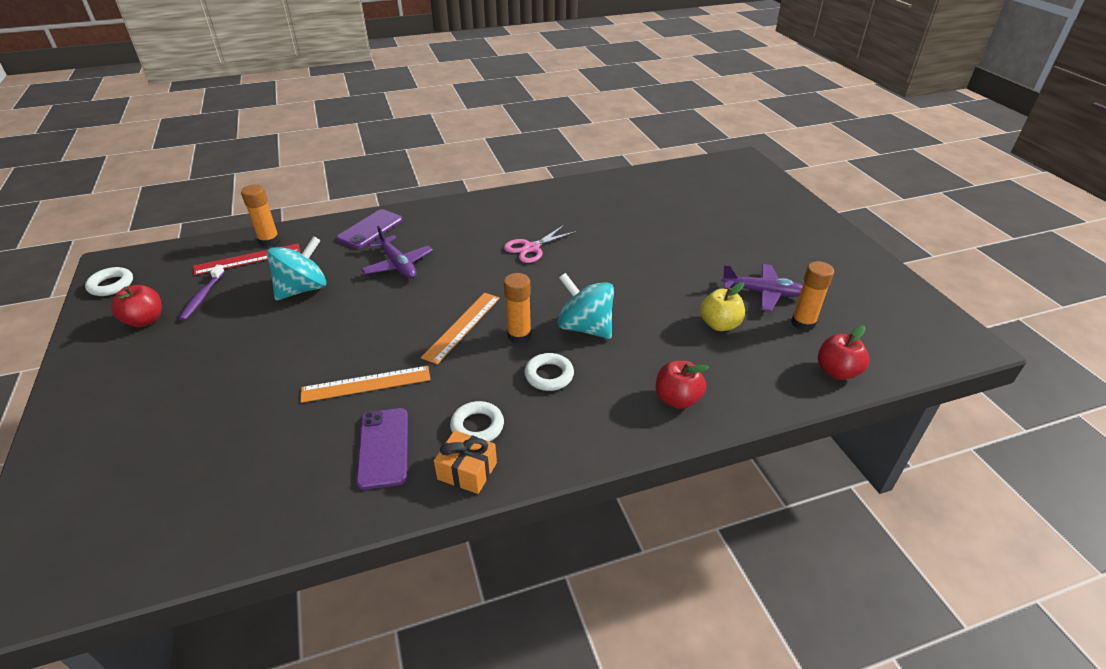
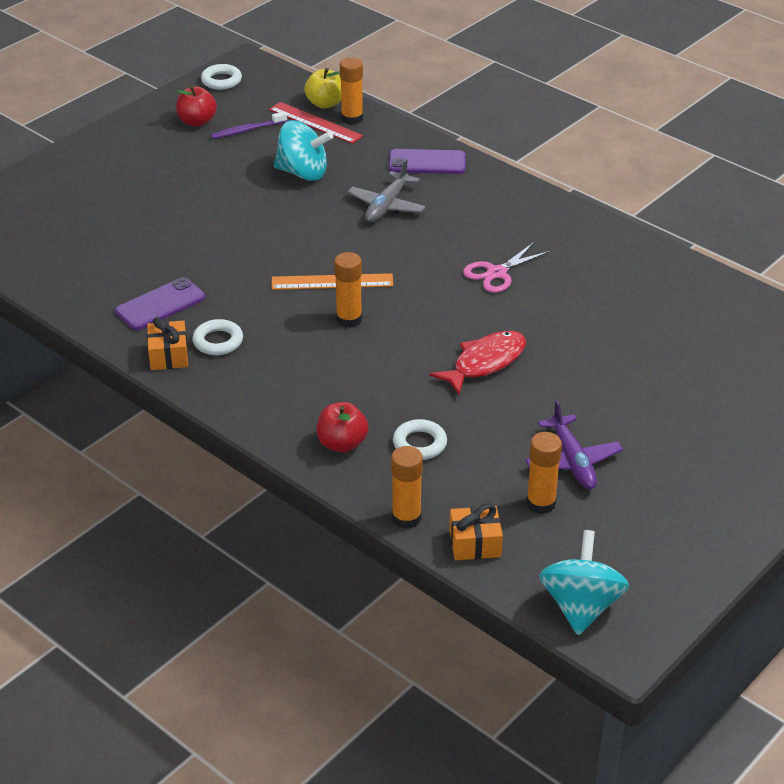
camera: 60 degrees right, 0 degrees up
(366, 384) = (218, 264): orange ruler -> none
(398, 265) = (387, 206): purple plane -> grey plane
(531, 248) = (496, 273): pink scissors -> pink scissors turned 60 degrees counterclockwise
(549, 375) = (310, 357): white ring -> white ring (419, 444)
(585, 327) = (397, 355): turquoise spinning top -> turquoise spinning top (581, 606)
(628, 290) = (485, 363): none -> red fish
(719, 324) = (482, 442): yellow apple -> yellow apple (325, 104)
(791, 397) = (406, 518): none -> orange glue stick
(836, 371) = (475, 543): red apple -> orange gift

